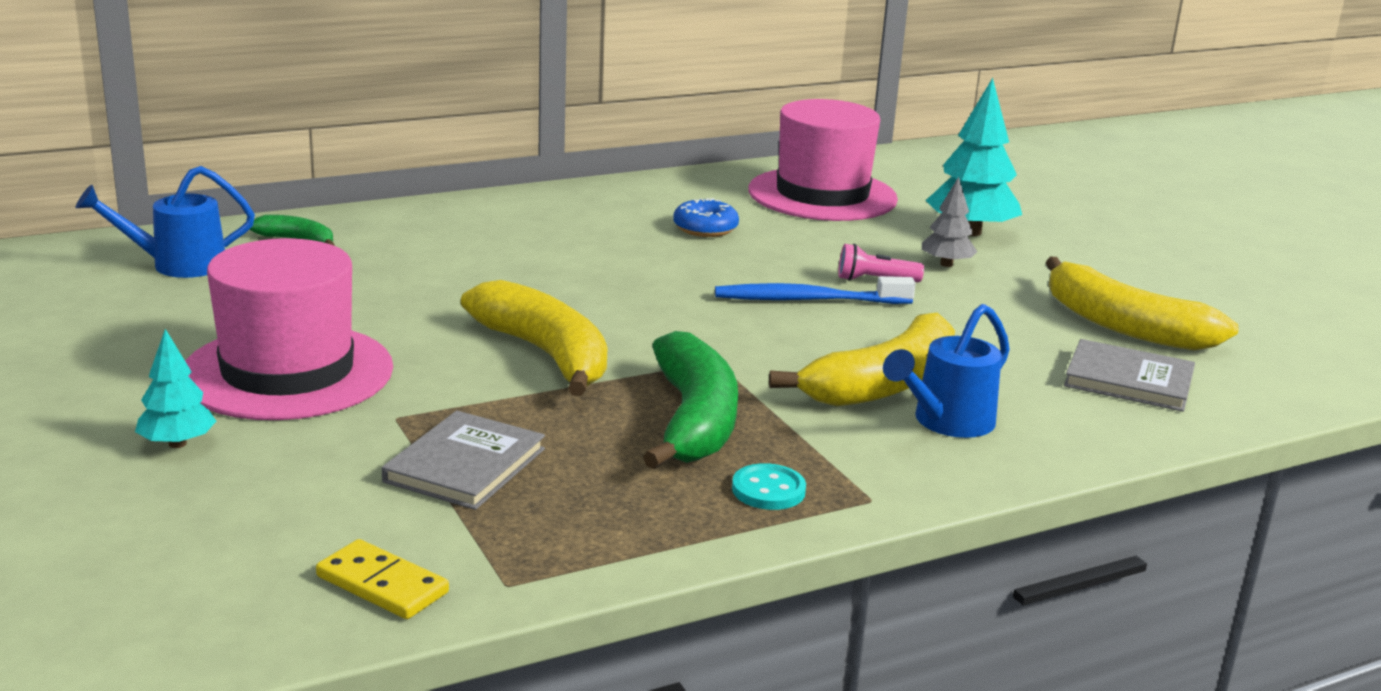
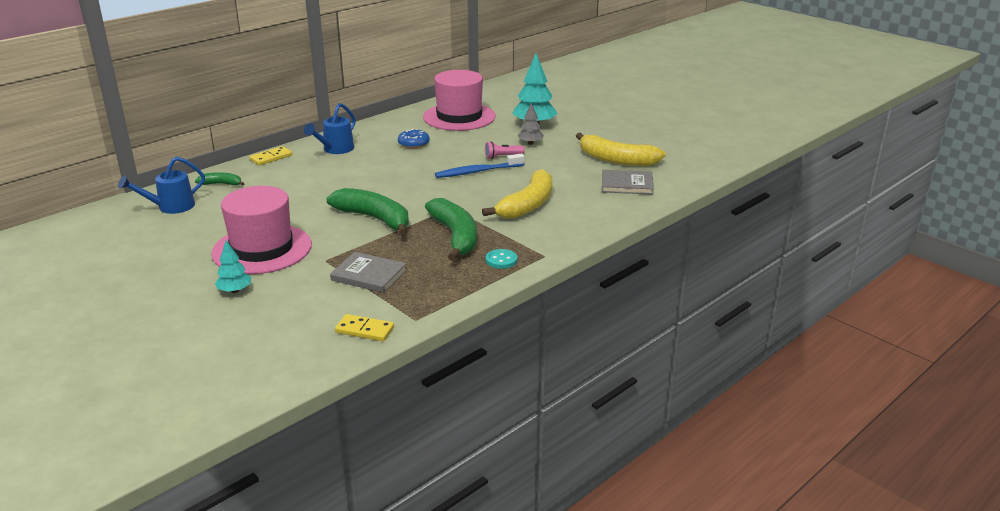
camera: 15 degrees left, 5 degrees up
(419, 210) = (271, 158): none -> yellow domino
(465, 465) = (369, 275): grey book -> grey book turned 75 degrees counterclockwise
(546, 354) = (375, 219): yellow banana -> green banana
(946, 422) = (560, 217): blue watering can -> blue watering can (335, 150)

